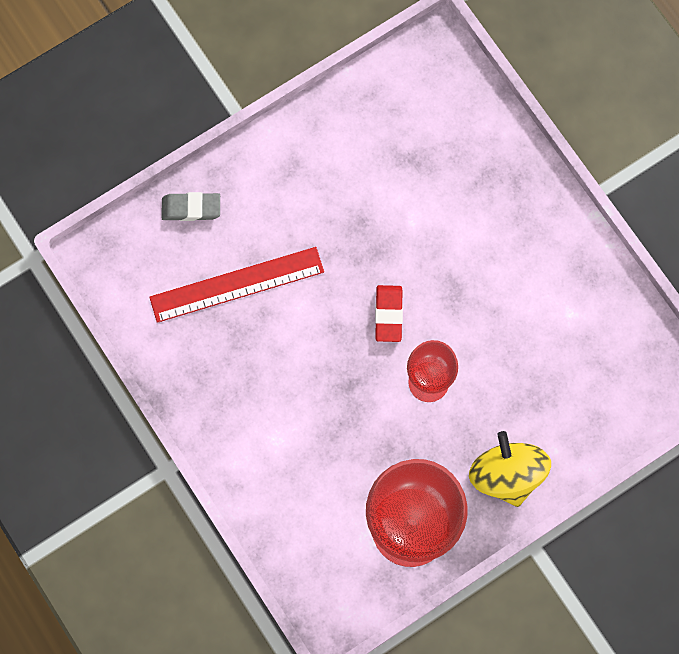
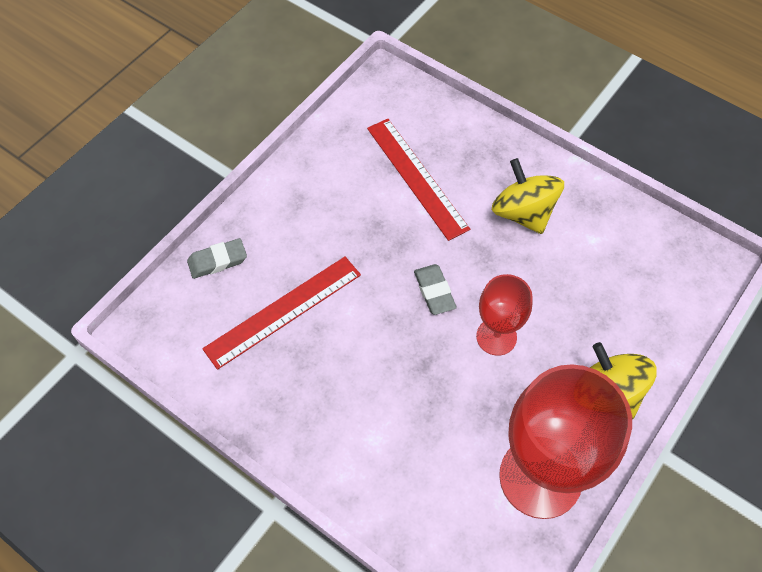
camera: 20 degrees left, 15 degrees down
(388, 314) = (434, 291): red eraser -> grey eraser
(421, 181) = (416, 177): none -> red ruler
(513, 260) = (523, 213): none -> yellow spinning top

